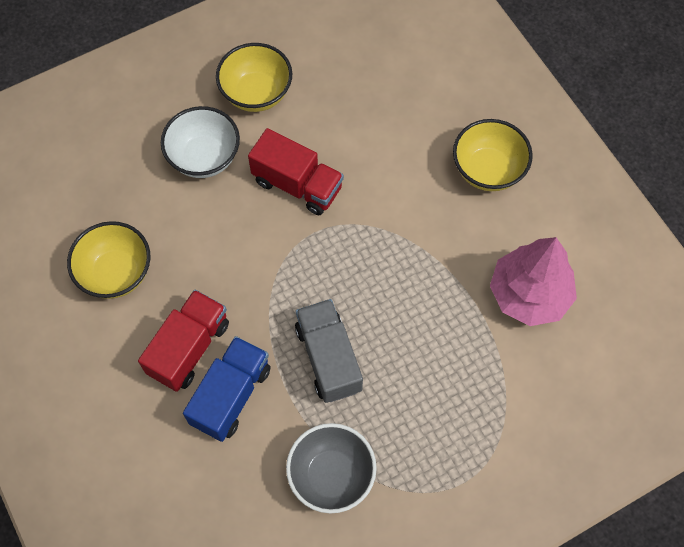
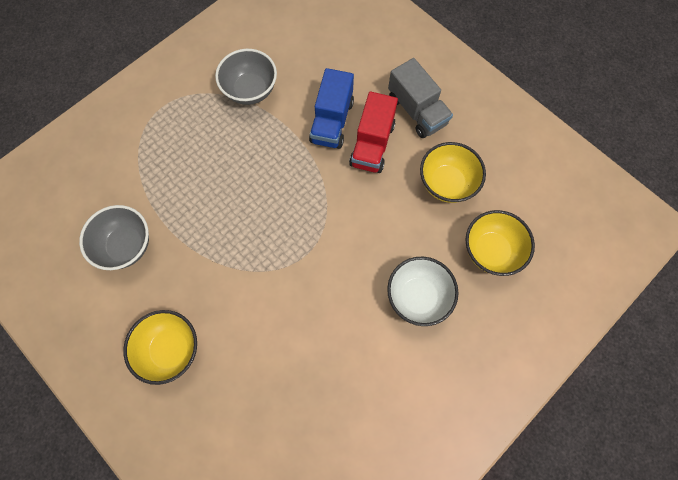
camera: 165 degrees right, 5 degrees up
(256, 93) = (395, 373): yellow bowl -> yellow bowl (491, 251)
(297, 184) = (332, 292): red truck -> none
(328, 358) = (271, 161): grey truck -> grey truck (417, 111)
(529, 294) = (126, 246): pink tree -> grey bowl

